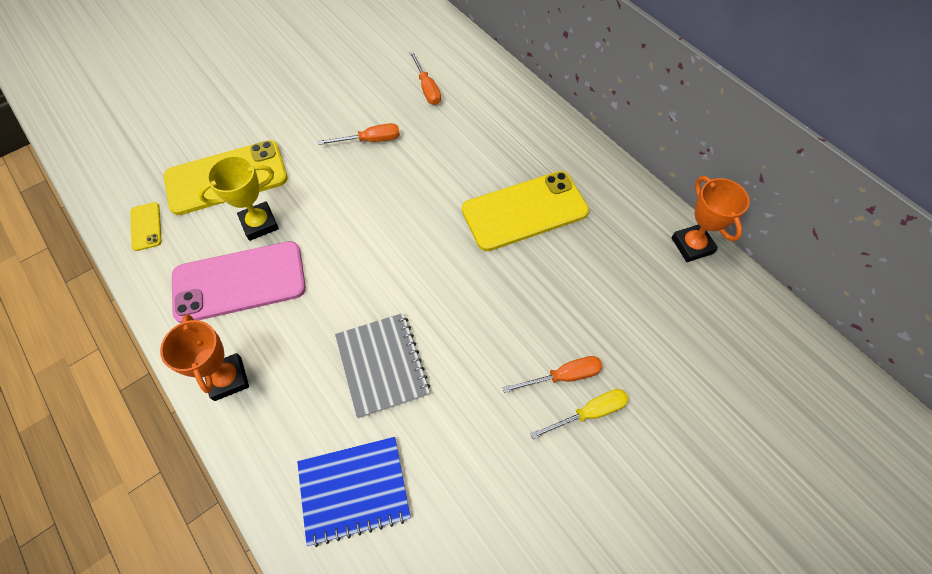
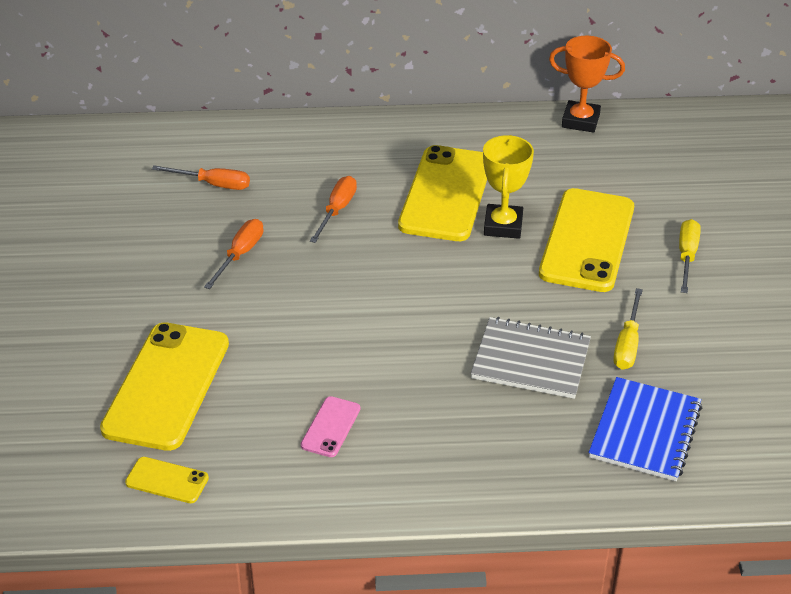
camera: 55 degrees left, 20 degrees down
(228, 378) = (447, 478): orange trophy -> none
(239, 282) = (330, 427): pink phone -> pink phone, size x0.45
(259, 224) = (265, 383): yellow trophy -> yellow trophy (503, 226)
(447, 423) = (627, 344): none -> yellow screwdriver
(548, 329) = (587, 240): none -> yellow phone
(563, 376) = (640, 254): orange screwdriver -> orange screwdriver (337, 210)

